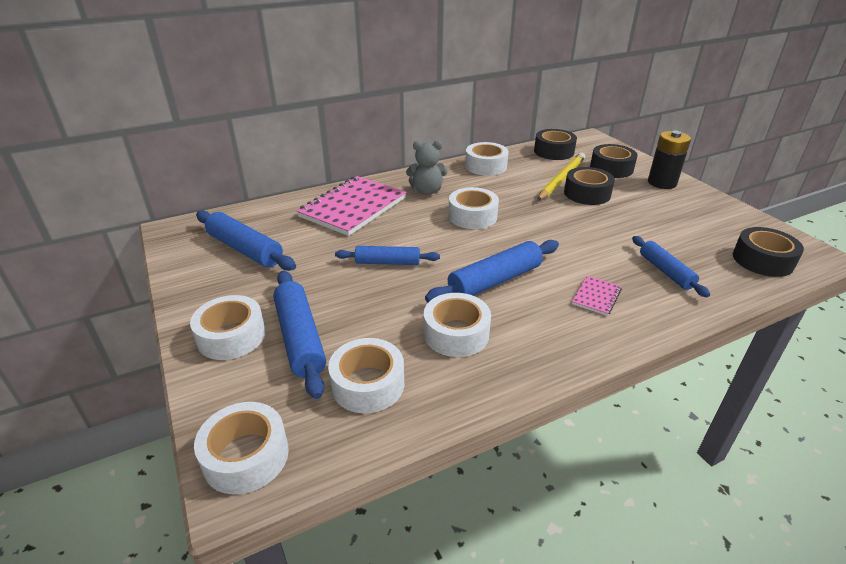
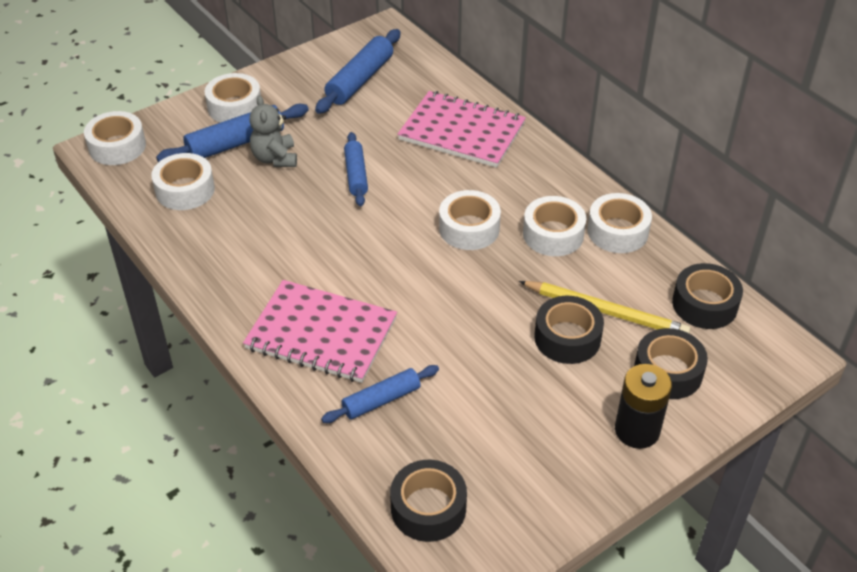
camera: 80 degrees right, 10 degrees up
(427, 191) = (521, 184): grey teddy bear -> grey teddy bear (275, 158)
(456, 333) = (250, 233): white tape -> white tape (553, 234)
(495, 281) = (337, 254): blue rolling pin -> none
(596, 296) = (321, 334): pink notebook -> pink notebook, size x2.33

